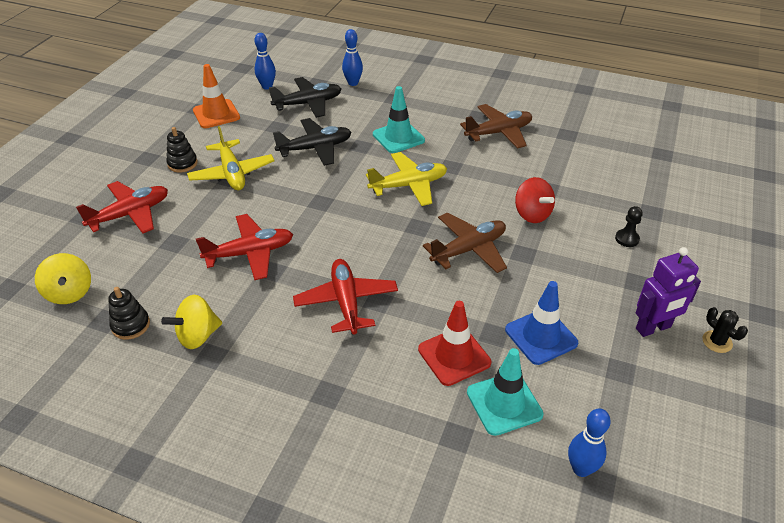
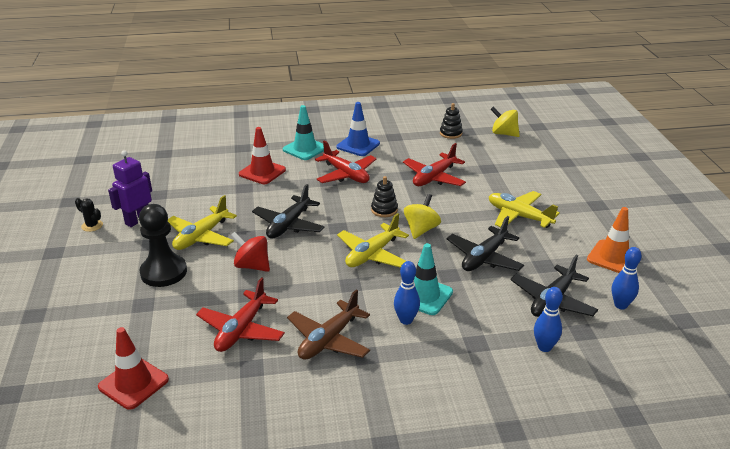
camera: 150 degrees right, 10 degrees down
(130, 214) = (540, 172): red plane -> red plane (241, 330)
(182, 163) = (565, 210): black stacking toy -> black stacking toy (384, 210)
(198, 336) = (410, 140): yellow spinning top -> yellow spinning top (421, 229)
(469, 249) = (288, 225): brown plane -> black plane
(504, 403) = (223, 163): turquoise traffic cone -> turquoise traffic cone (305, 149)
(541, 336) = (213, 195): blue traffic cone -> blue traffic cone (358, 145)
(575, 270) = (201, 236): none -> yellow plane
(581, 469) = (174, 155): blue bowling pin -> blue bowling pin (406, 320)
(627, 239) = (163, 272): black pawn -> black pawn, size x2.16
(661, 151) = (133, 383): none -> red traffic cone

